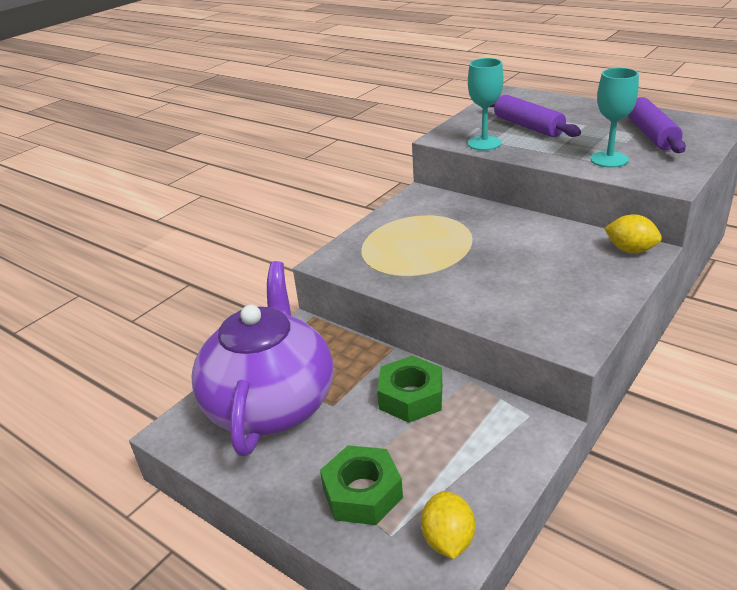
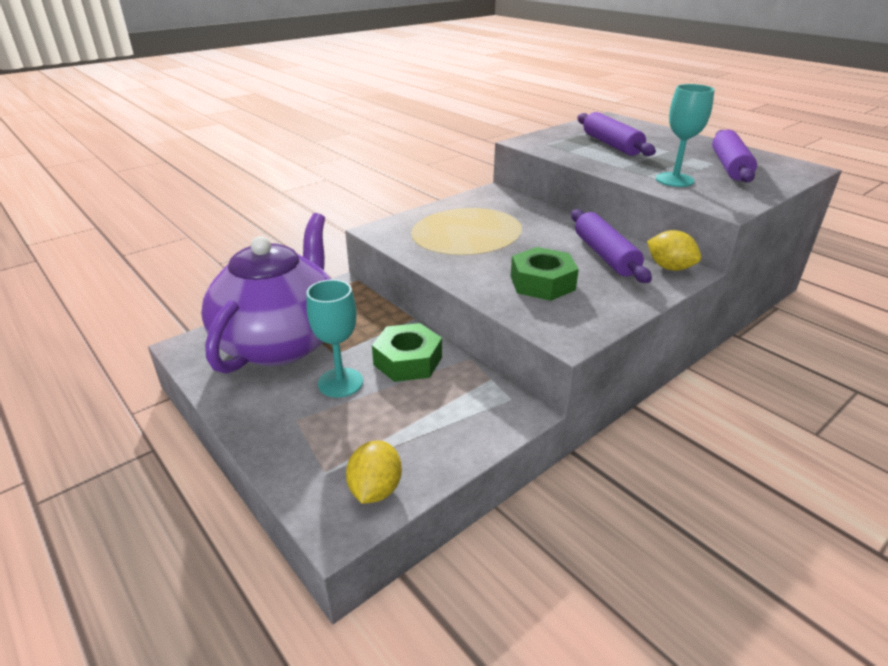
camera: 10 degrees right, 0 degrees up
(362, 493) = (319, 431): green nut -> green nut (542, 283)
(484, 143) = (561, 151): turquoise goblet -> turquoise goblet (340, 382)
(565, 248) = (605, 255): none -> purple rolling pin

